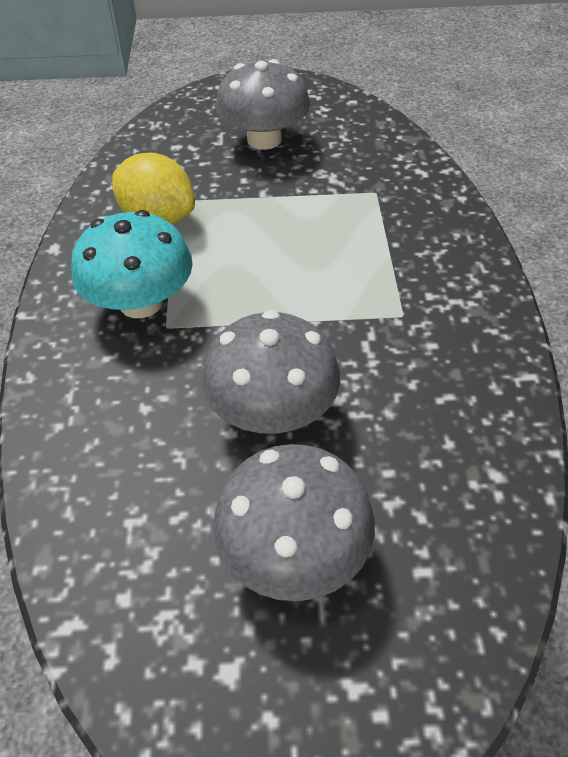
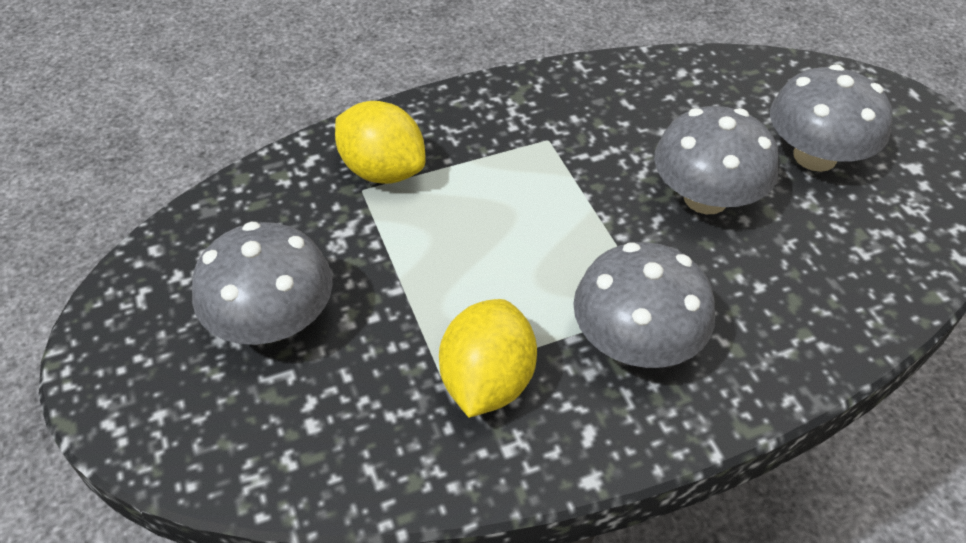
camera: 110 degrees left, 0 degrees up
(141, 302) = (635, 341): turquoise mushroom -> grey mushroom
(394, 205) = (382, 171): none -> yellow lemon

